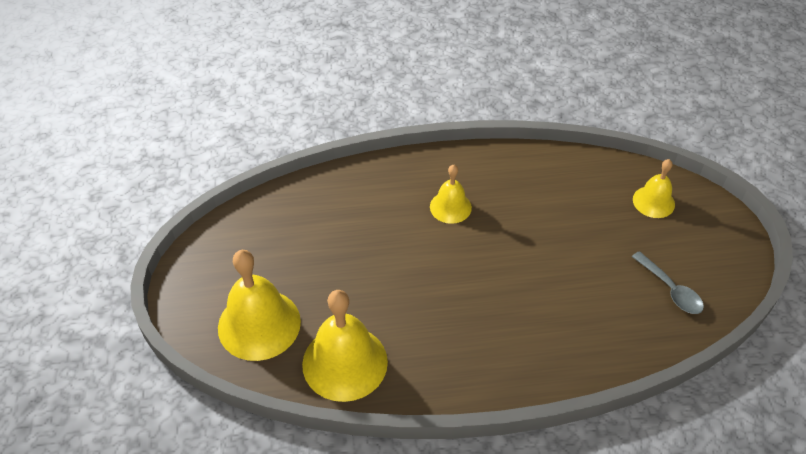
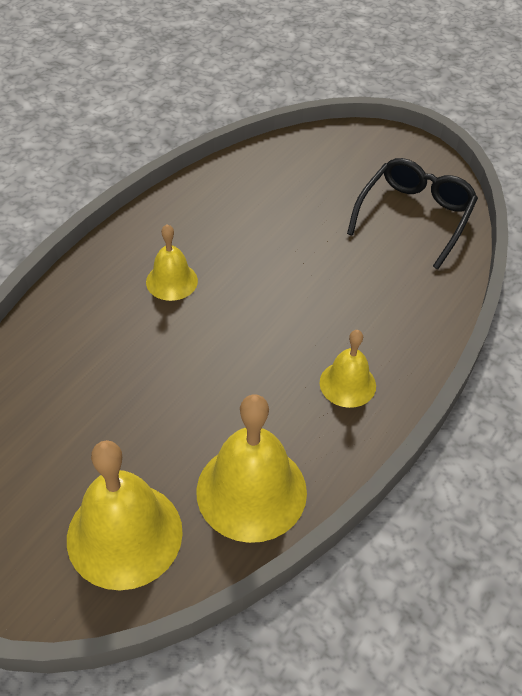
camera: 50 degrees left, 0 degrees up
(653, 201) = (324, 160): yellow bell -> yellow bell (347, 384)
(670, 289) = (415, 216): grey spoon -> black glasses

